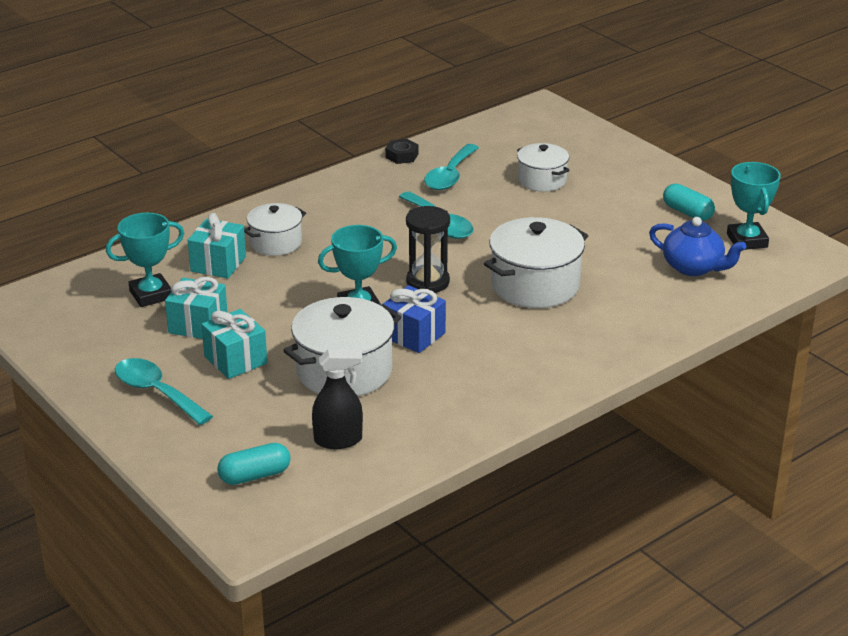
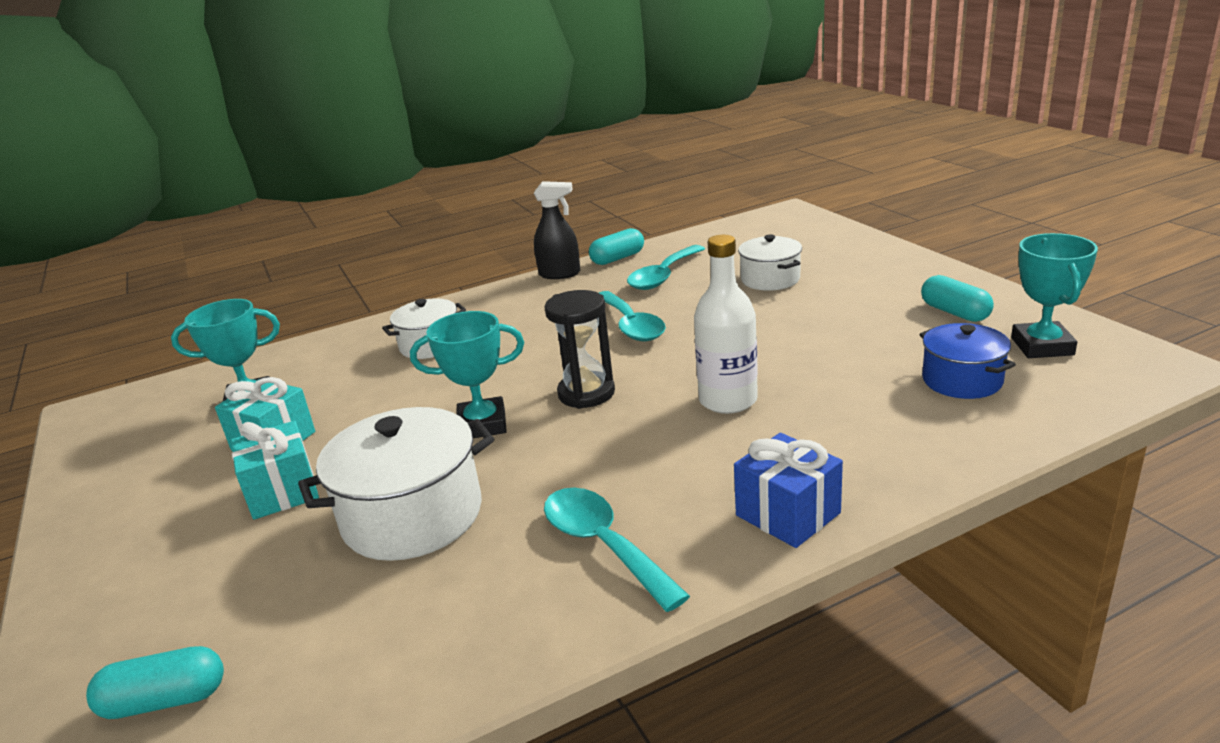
camera: 15 degrees right, 5 degrees down
(156, 392) = (148, 535): turquoise spoon -> turquoise spoon (603, 544)
(218, 264) = (351, 368): turquoise gift -> none
(338, 440) = (334, 639): black spray bottle -> black spray bottle (560, 274)
(401, 156) = (617, 258): black nut -> turquoise capsule
(413, 335) = (535, 465): blue gift -> blue gift (787, 514)
(535, 285) = (728, 400): white pot -> white bottle
(693, 267) = (962, 380): blue teapot -> blue pot

